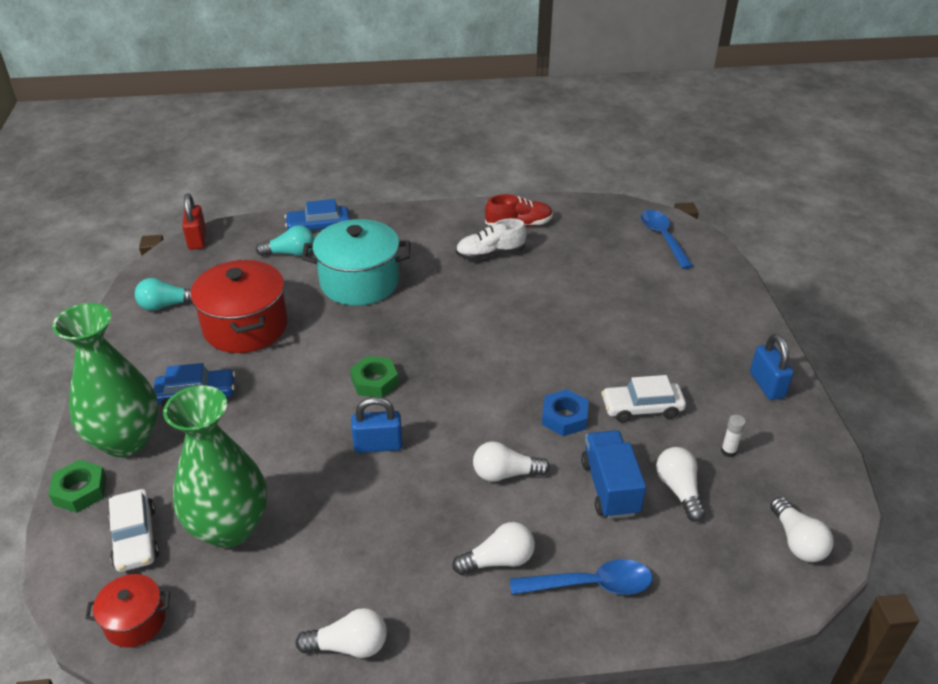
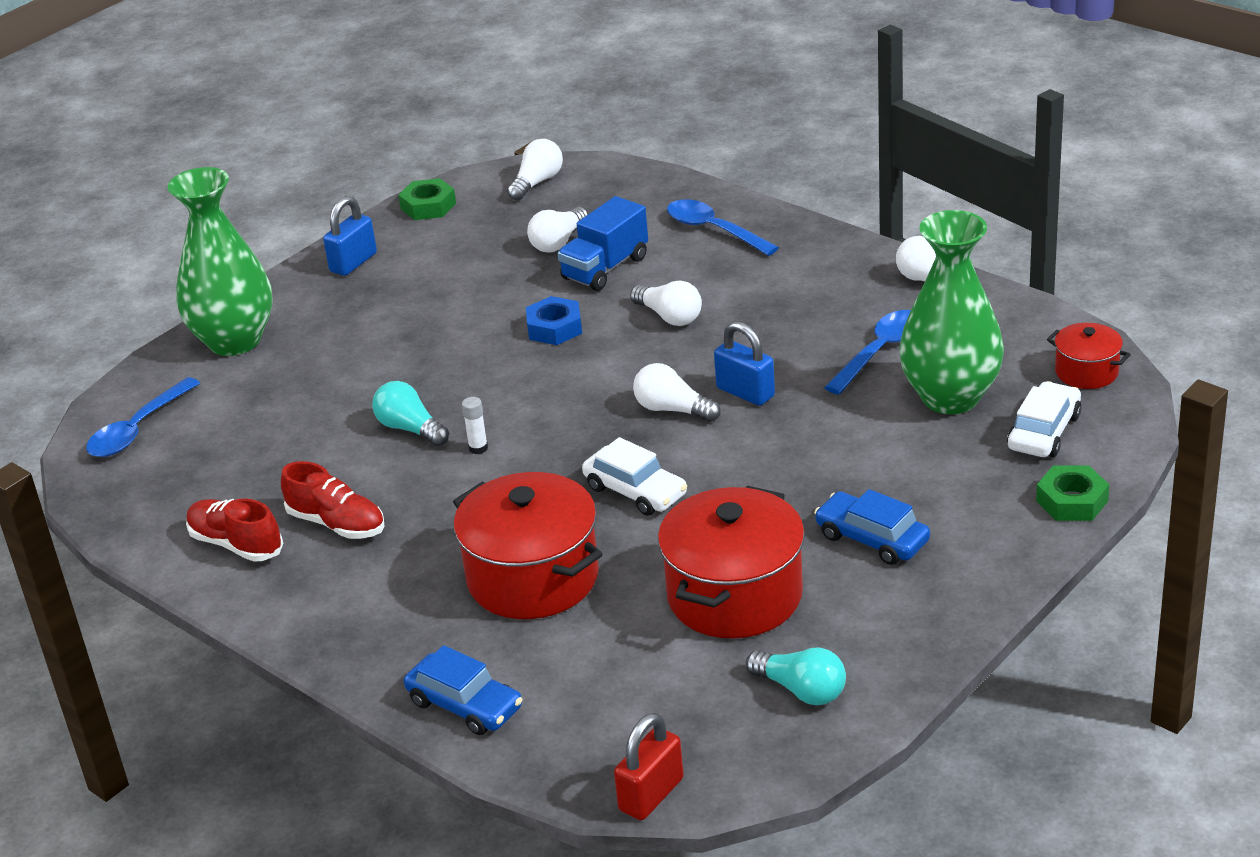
camera: 130 degrees left, 5 degrees down
(126, 440) = (989, 529): green vase -> green vase (234, 341)
(290, 253) = (556, 680): turquoise light bulb -> turquoise light bulb (410, 429)
(320, 538) = (880, 351): none -> blue spoon
(359, 282) = (533, 578): turquoise pot -> red pot
(374, 382) = (673, 450): green nut -> green nut (428, 206)
(490, 254) = (337, 524): white shoe -> red shoe
(498, 560) = (758, 272): white light bulb -> white light bulb (672, 409)
(642, 408) = (481, 301): white car -> white car (635, 491)
(728, 451) = (476, 243): white glue stick -> white glue stick (478, 448)

